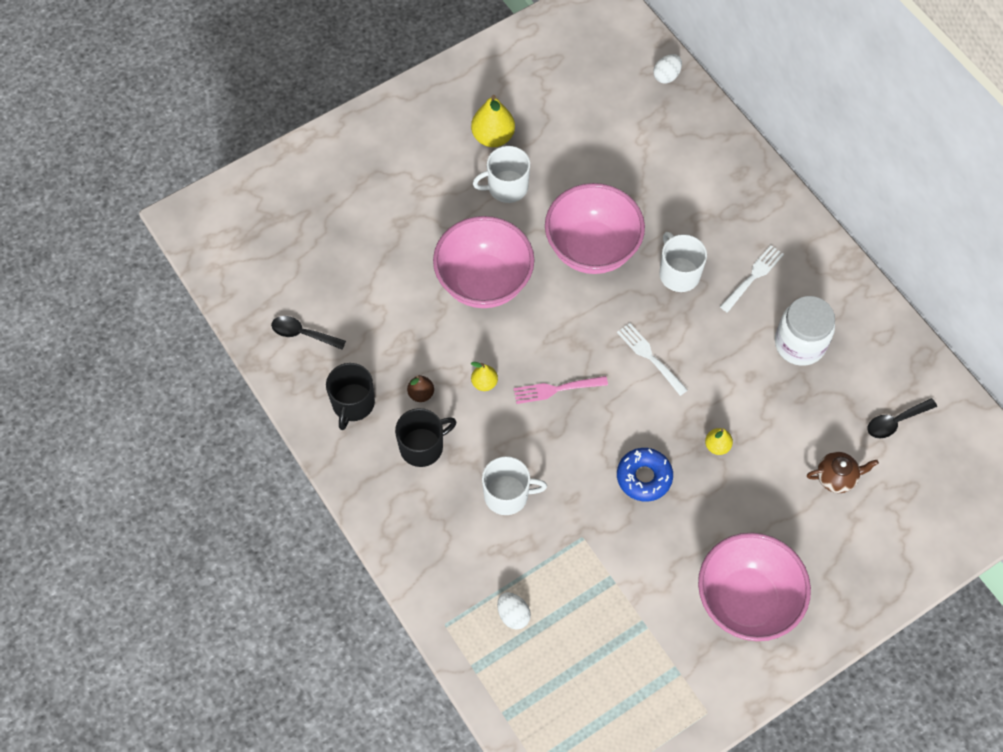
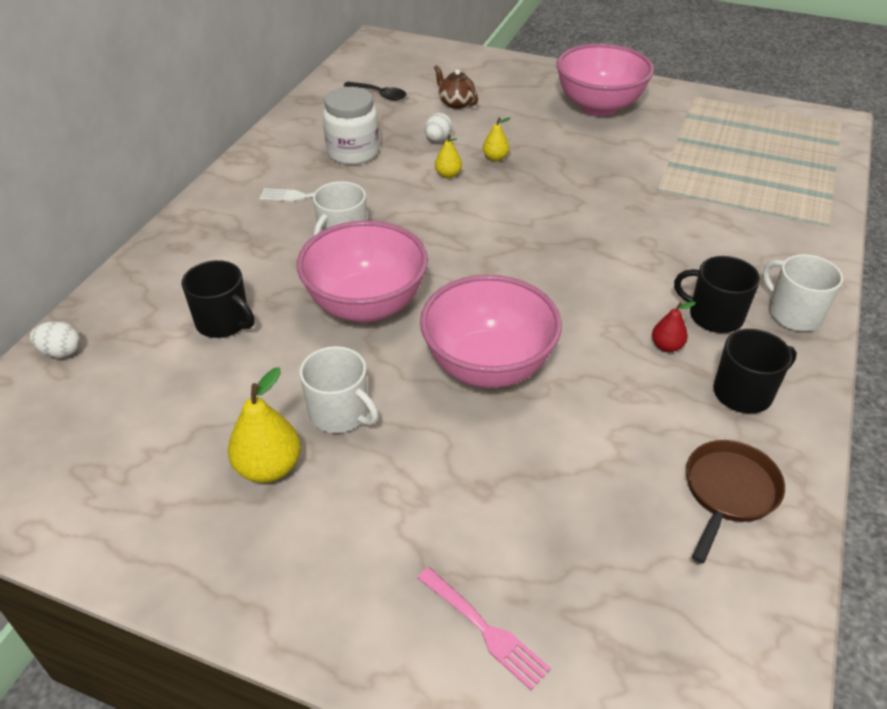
camera: 125 degrees left, 20 degrees down
(303, 334) = (729, 492): black spoon -> brown pan
(421, 394) = (666, 346): brown pear -> red pear
(484, 383) = (600, 308): yellow pear -> yellow pear (448, 175)
(507, 495) = (682, 242): white mug -> white mug (793, 314)
(513, 615) = (766, 196): white egg -> white egg (438, 140)
(557, 389) = (548, 259): pink fork -> pink fork (483, 629)
(634, 165) = (223, 322): none -> black mug
(644, 477) = (568, 181): blue donut -> none
(650, 357) = (452, 220): white fork -> none

